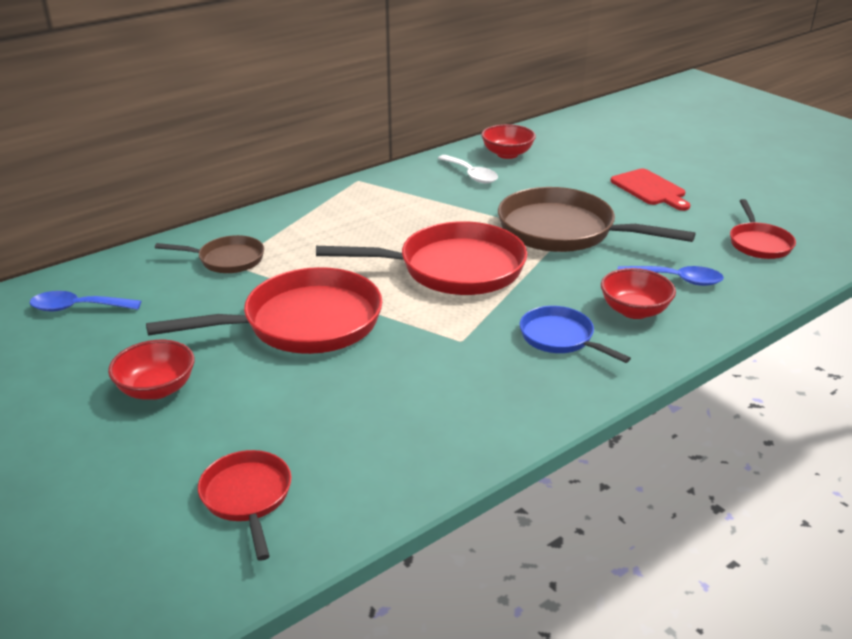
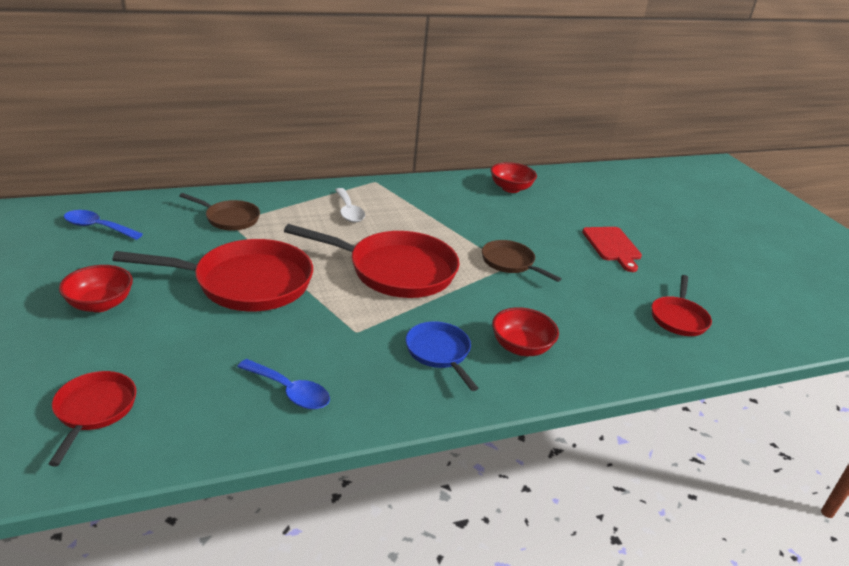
camera: 15 degrees right, 0 degrees up
(471, 175) = (468, 198): white spoon -> white spoon (349, 211)
(563, 231) = (510, 263): brown pan -> brown pan, size x0.53
(677, 280) = (579, 330): blue spoon -> blue spoon (290, 391)

